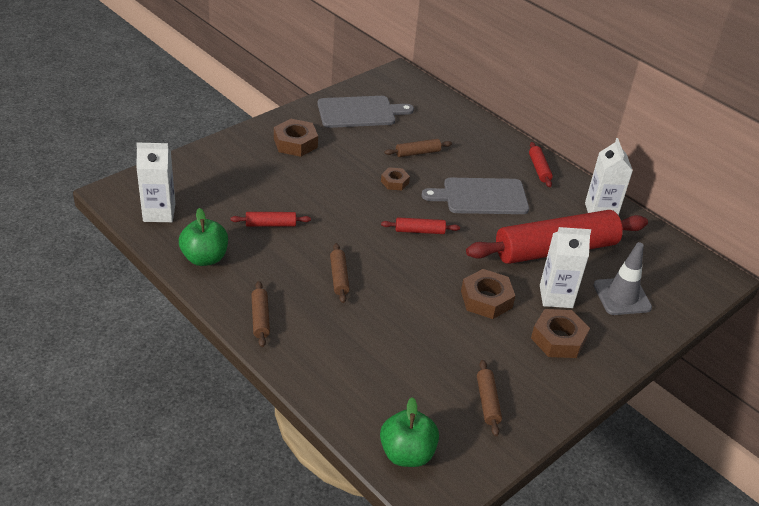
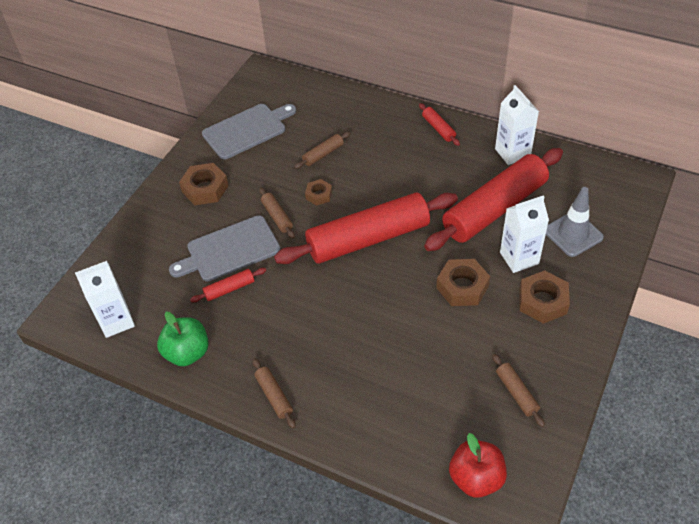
camera: 15 degrees left, 10 degrees up
(339, 277) = (322, 320): brown rolling pin -> brown rolling pin (277, 217)
(407, 454) = (476, 478): green apple -> red apple
(419, 231) = (368, 239): red rolling pin -> red rolling pin, size x2.49
(481, 196) = (403, 179): grey cutting board -> grey cutting board (229, 250)

